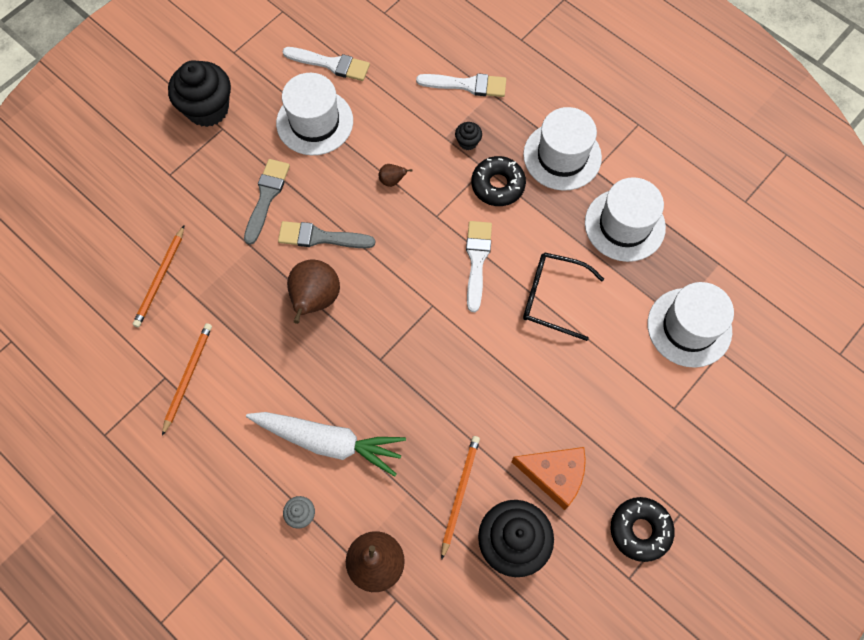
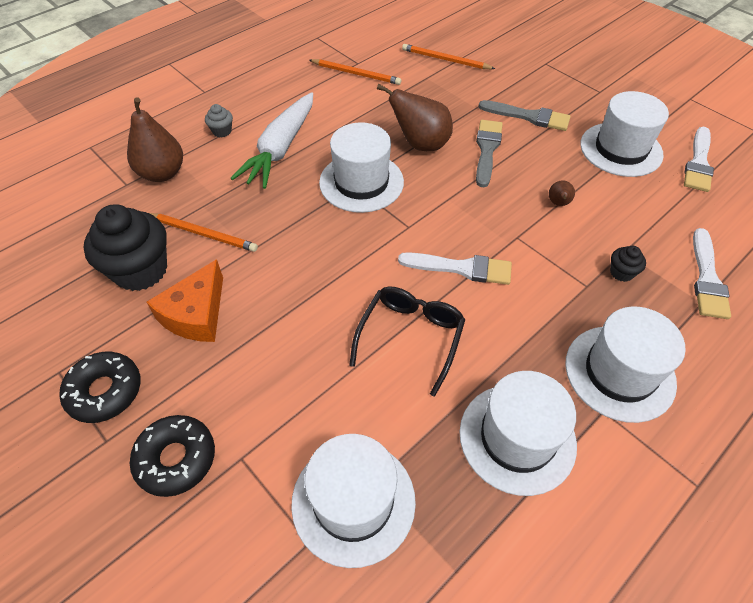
camera: 95 degrees right, 15 degrees down
(208, 109) = (619, 83): black cupcake -> none
(376, 352) = (361, 182): none -> white hat
(498, 185) = (564, 297): black donut -> black donut (176, 459)

